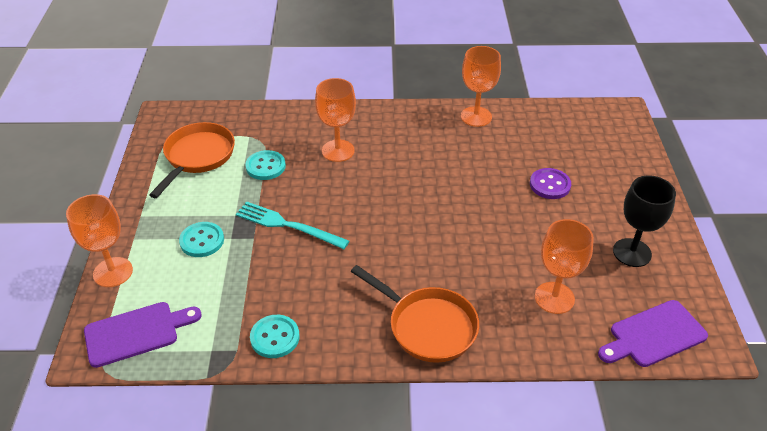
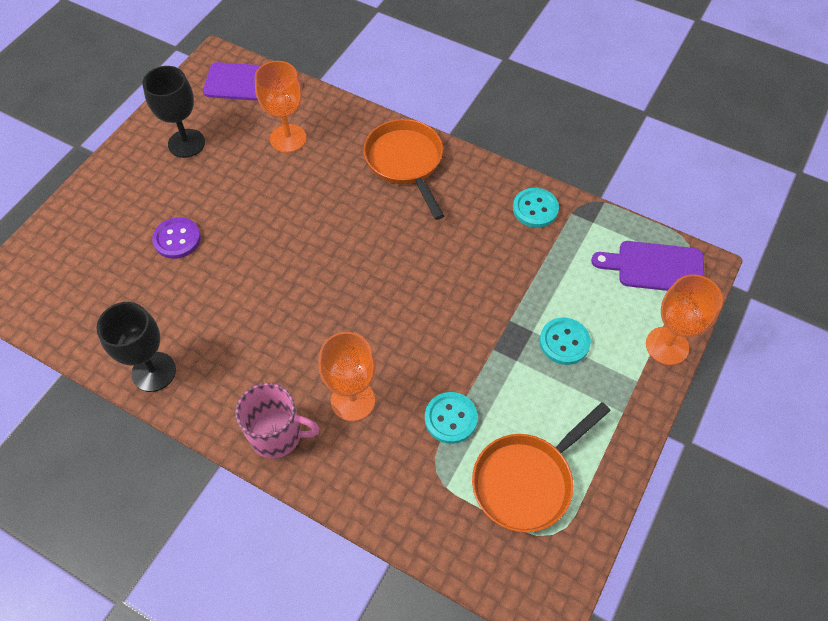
camera: 150 degrees left, 15 degrees up
(288, 225) = (467, 318): turquoise fork -> none
(371, 119) = (277, 435): none -> pink mug
(476, 116) = (154, 372): orange goblet -> black goblet

